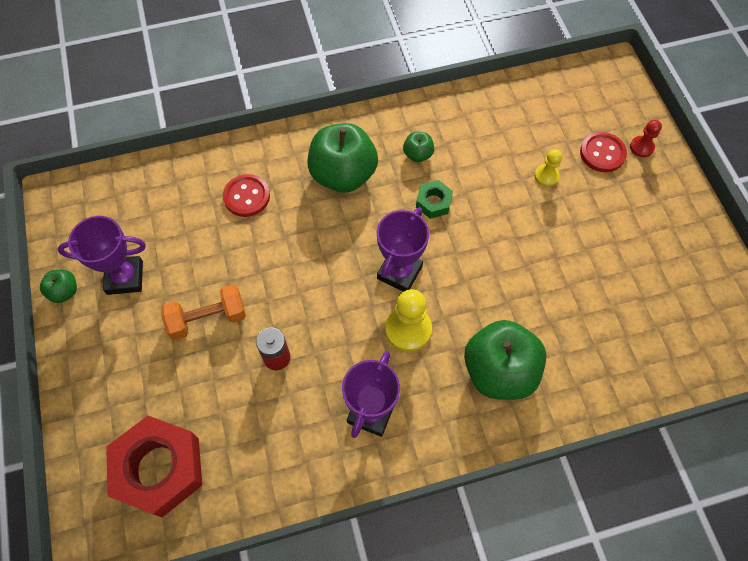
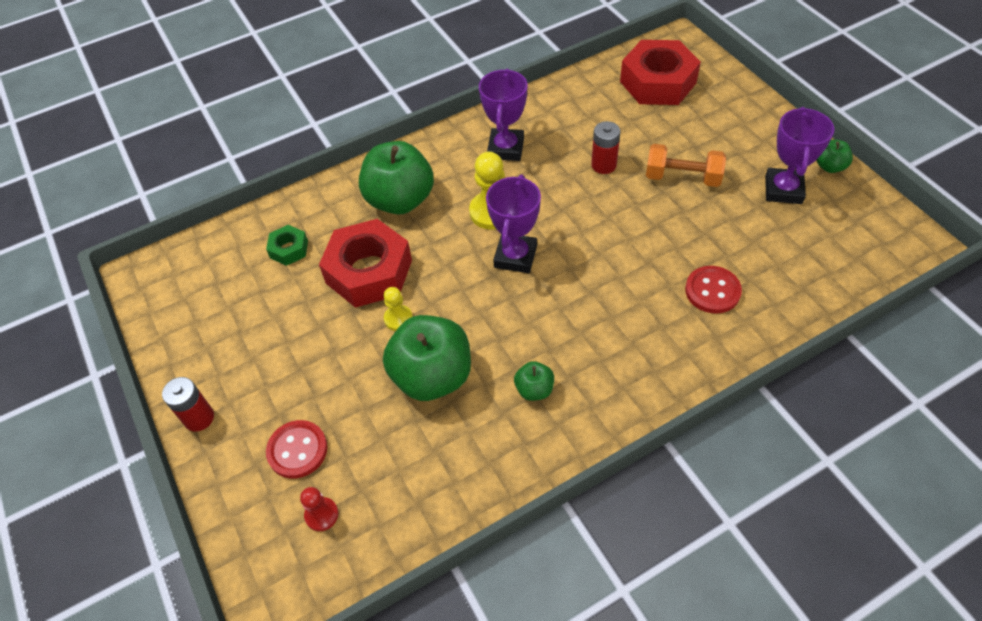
camera: 170 degrees right, 10 degrees down
(125, 277) = (783, 190): purple trophy -> purple trophy turned 60 degrees counterclockwise
(208, 319) = (682, 177): orange dumbbell -> orange dumbbell turned 45 degrees clockwise
(343, 175) = (615, 342): green apple -> green apple (432, 376)
(433, 202) = (499, 335): green nut -> green nut (289, 249)
(538, 292) = (369, 271): none -> red nut
(546, 176) = (369, 400): yellow pawn -> yellow pawn (398, 318)
(641, 147) = (244, 472): red pawn -> red pawn (321, 515)
(683, 194) = (199, 418): none -> red battery

